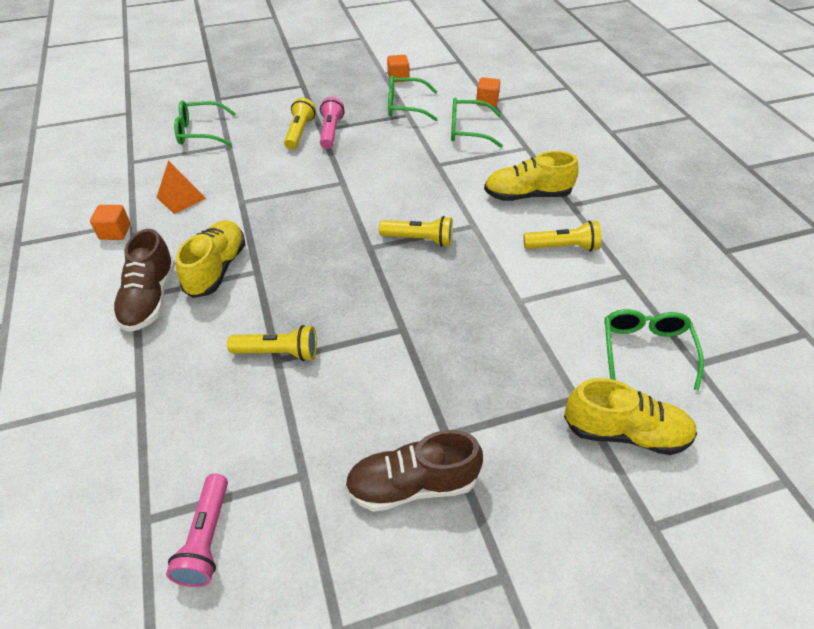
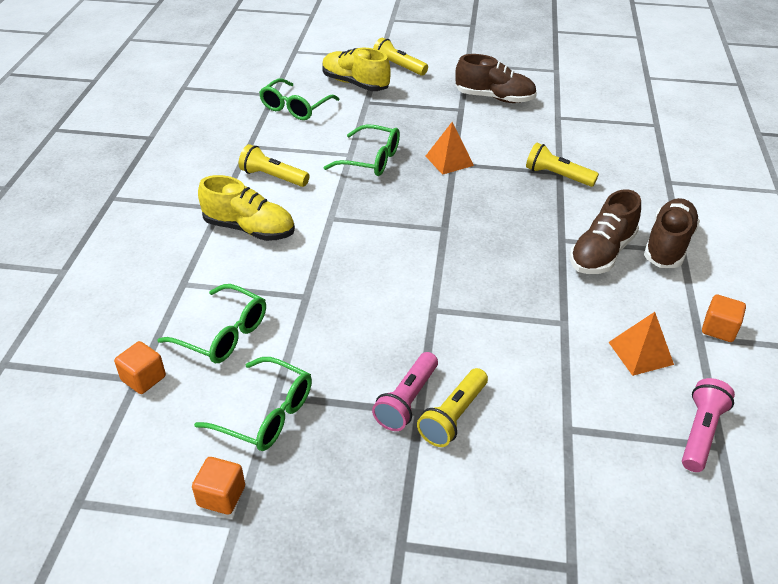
camera: 155 degrees left, 5 degrees down
(200, 132) = (611, 477): green glasses -> green glasses (371, 160)
(206, 538) = (620, 110): pink flashlight -> pink flashlight (700, 433)
(216, 269) = (601, 253): yellow shoe -> brown shoe
(410, 331) = (449, 160): none -> orange pyramid
(419, 239) = (393, 221): yellow flashlight -> yellow flashlight (398, 67)

